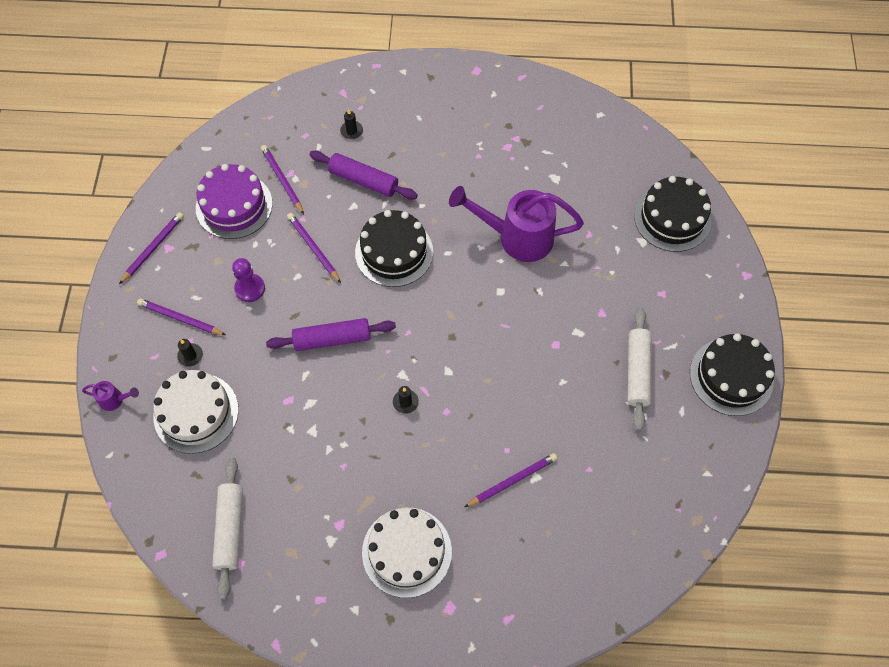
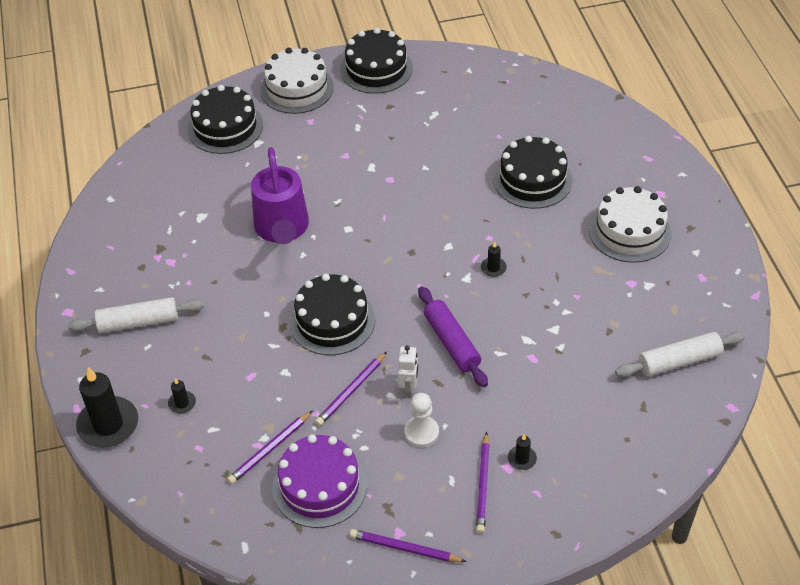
camera: 105 degrees left, 15 degrees down
(115, 400) = (602, 510): purple watering can -> none
(196, 413) = (581, 430): white cake -> white cake (297, 88)
(250, 288) = (421, 432): purple pawn -> white pawn
(297, 291) = (409, 389): none -> white robot
(351, 82) = (108, 425): none -> black candle
(363, 180) = (249, 372): purple rolling pin -> none
(512, 481) = (532, 180): purple pencil -> black cake
(637, 371) = (395, 123): white rolling pin -> white rolling pin (138, 322)

